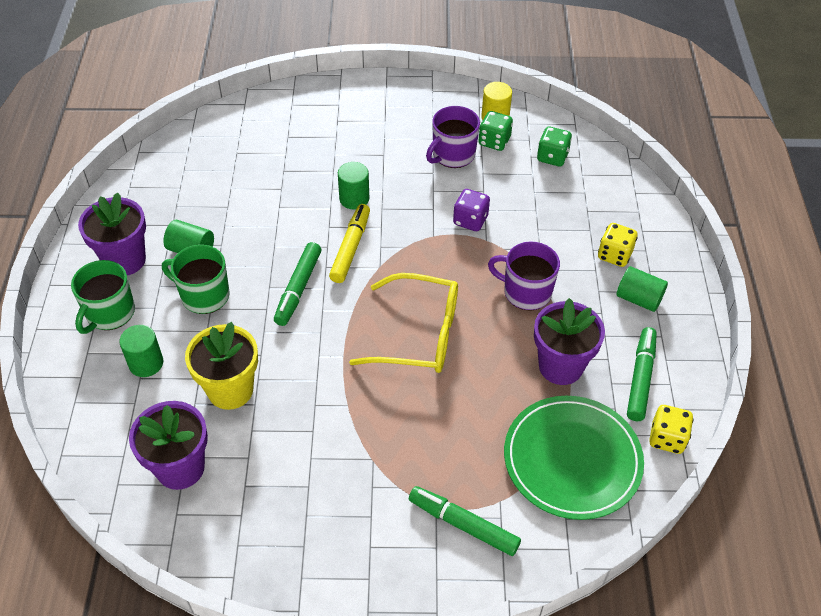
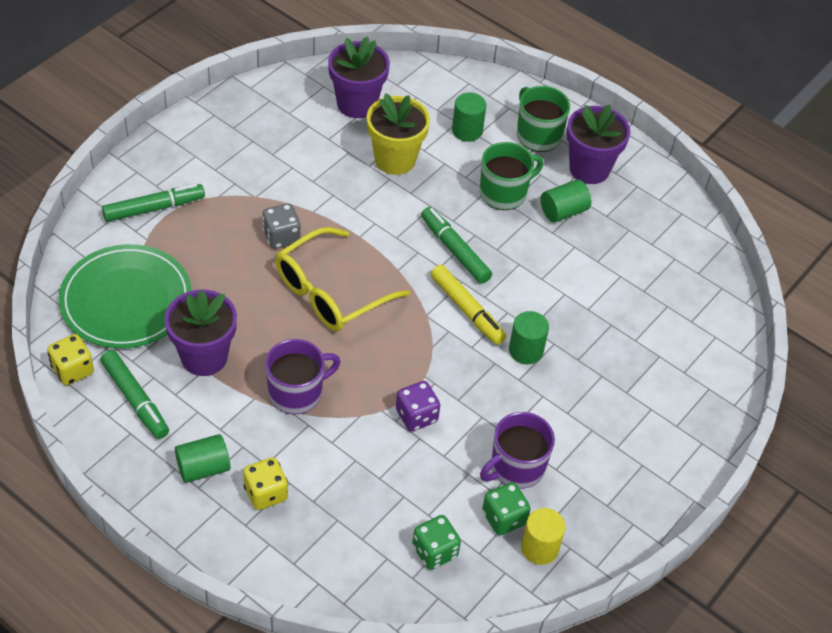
camera: 125 degrees right, 0 degrees up
(397, 406) = (281, 237): none -> grey dice
(453, 155) = (516, 467): purple mug -> purple mug turned 120 degrees counterclockwise

